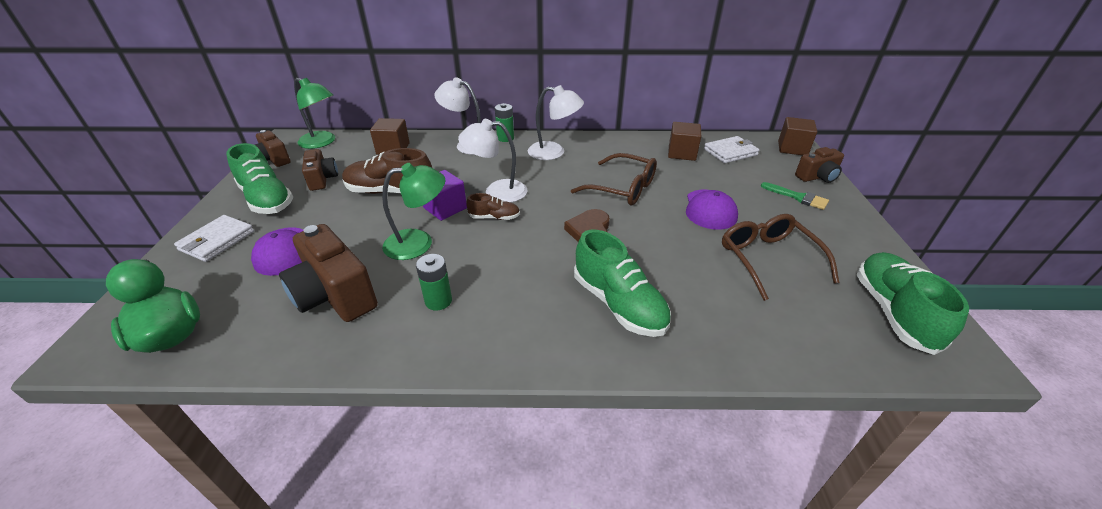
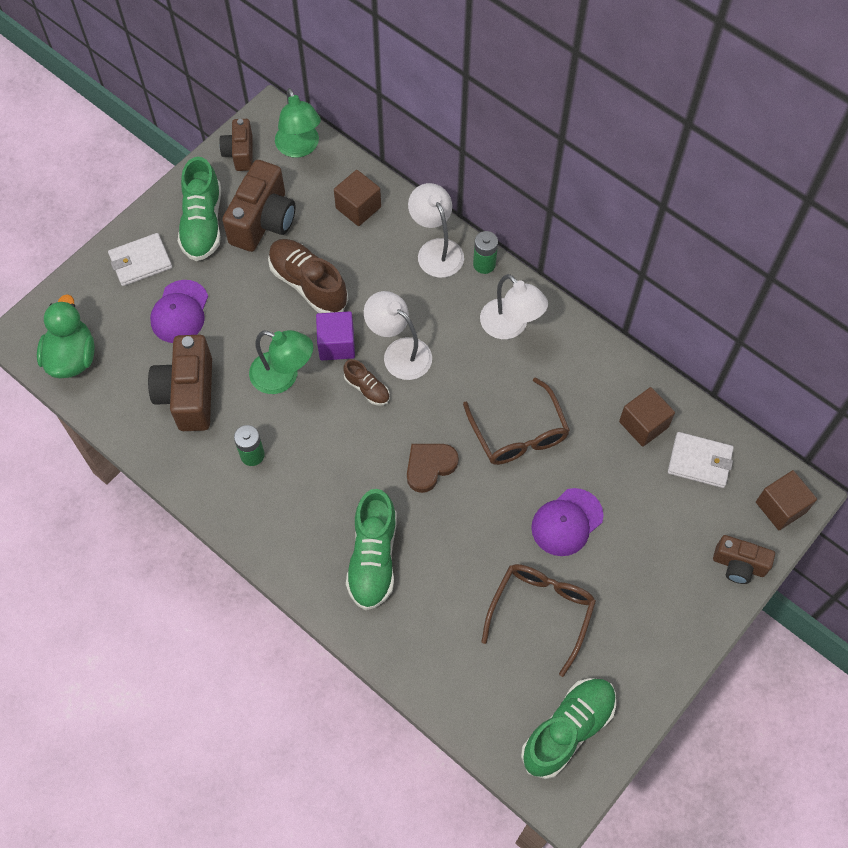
camera: 40 degrees right, 25 degrees up
(322, 179) = (263, 221): brown camera -> brown camera, size x1.68
(798, 197) = (675, 573): green brush -> none

